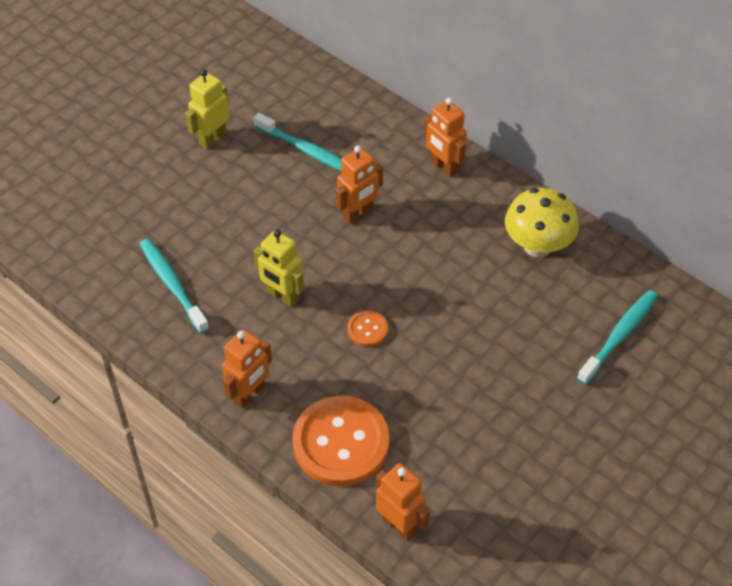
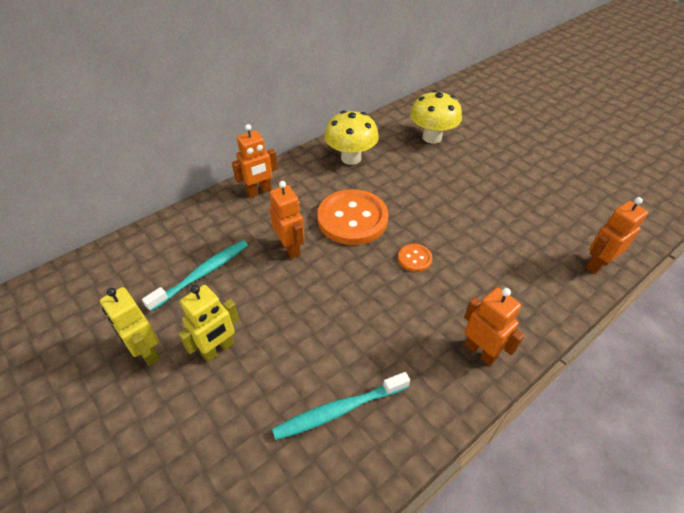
camera: 80 degrees left, 5 degrees down
(282, 296) = (370, 313): yellow robot -> yellow robot (218, 349)
(341, 443) = (527, 290): orange button -> orange button (352, 219)
(619, 336) = (432, 137): turquoise toothbrush -> yellow mushroom

